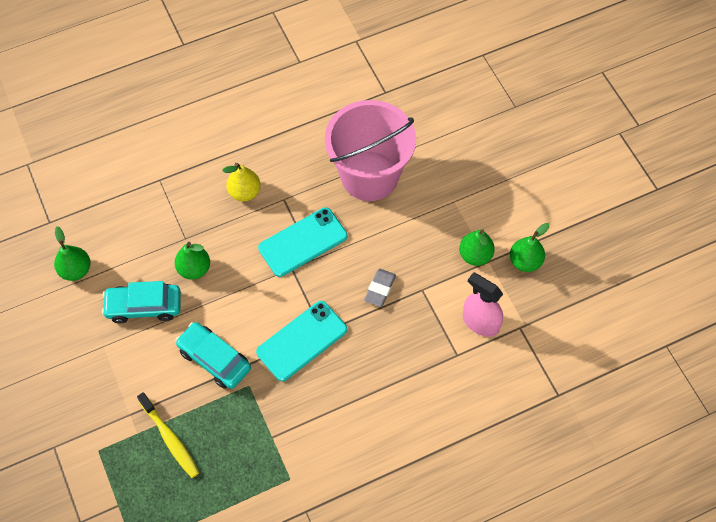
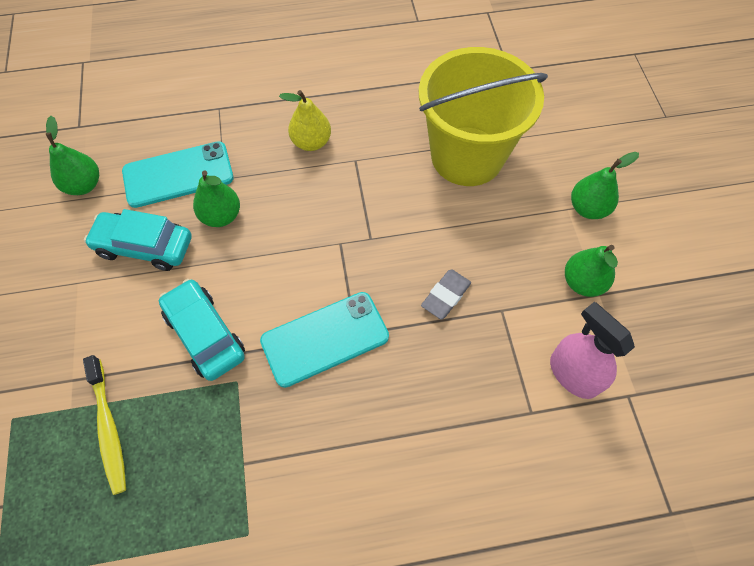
camera: 15 degrees right, 0 degrees up
(303, 242) = (363, 215): turquoise phone -> turquoise phone (178, 175)
(369, 176) = (467, 156): pink bucket -> yellow bucket
(525, 261) = (650, 306): green pear -> green pear (588, 208)

